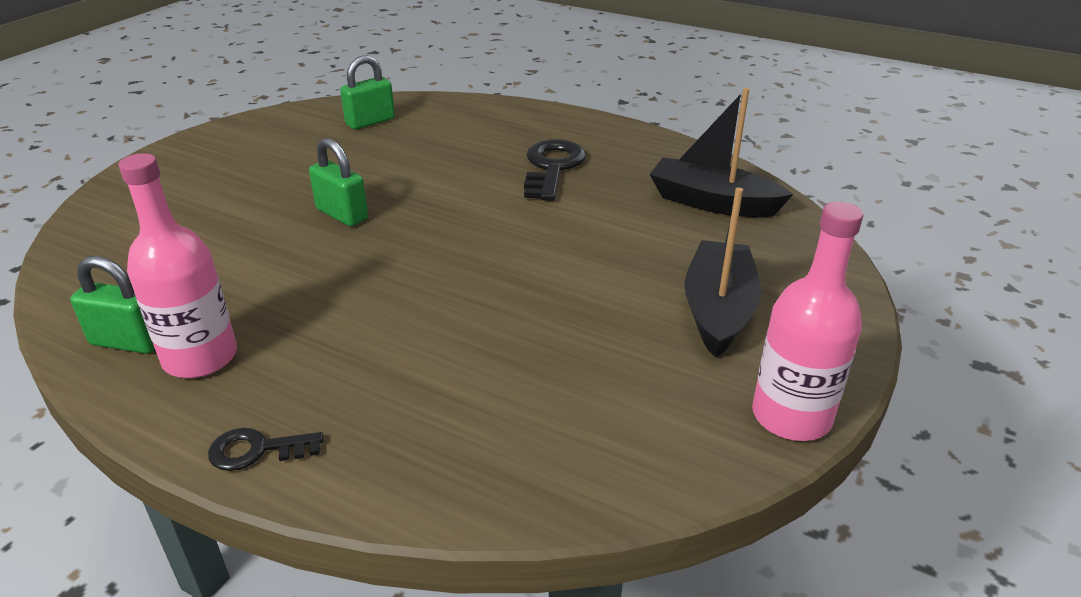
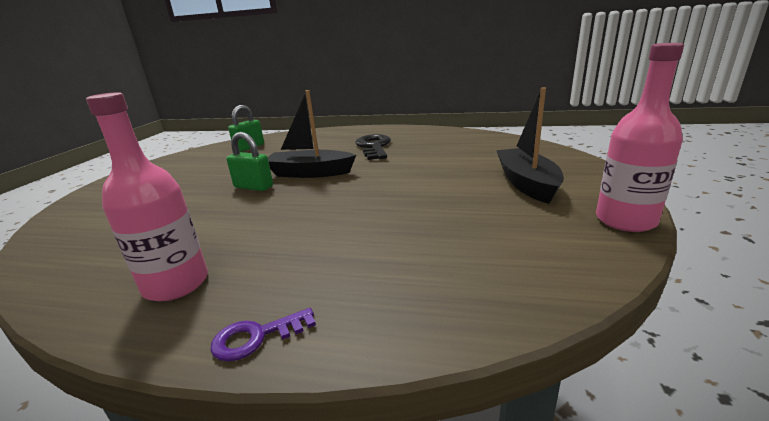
camera: 15 degrees left, 10 degrees down
(128, 342) = (105, 288): green padlock -> none
(257, 450) = (257, 337): black key -> purple key
(712, 202) = (475, 144): black boat -> black boat (310, 173)

